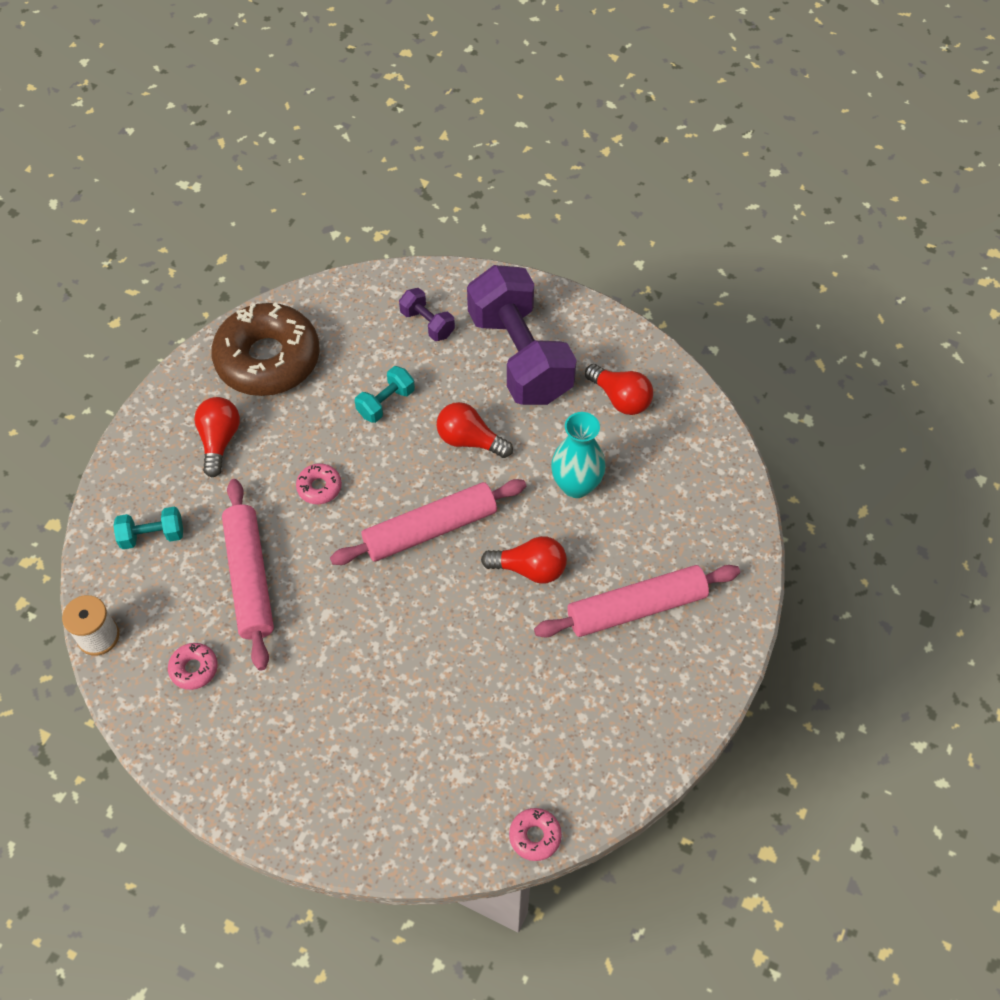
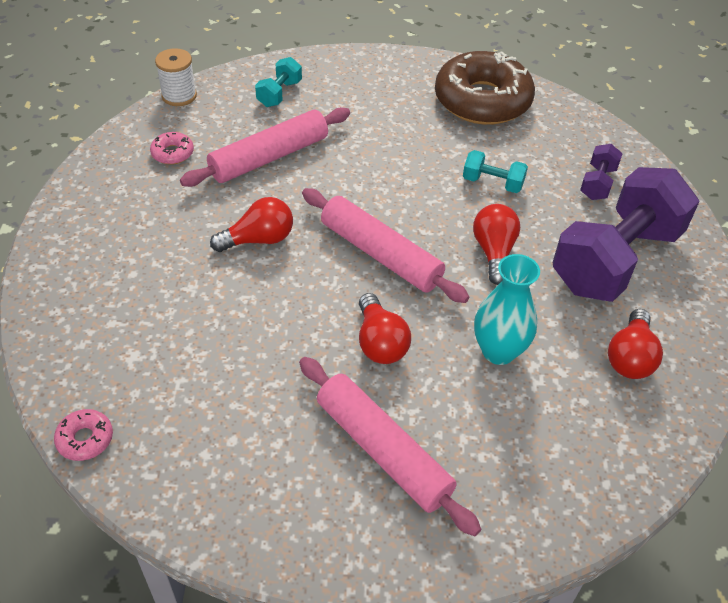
camera: 65 degrees right, 10 degrees down
(152, 536) = (279, 93): turquoise dumbbell -> turquoise dumbbell turned 60 degrees clockwise
(219, 441) = (386, 100): red light bulb -> red light bulb (258, 239)
(319, 487) = (379, 169): pink donut -> none

